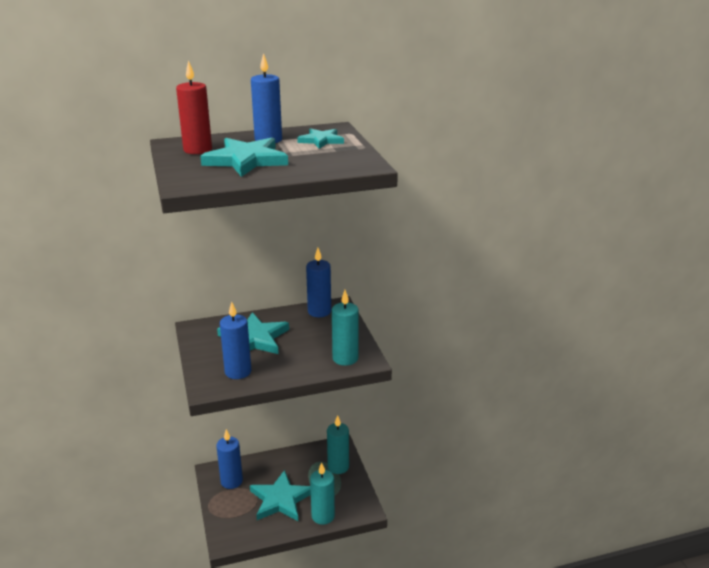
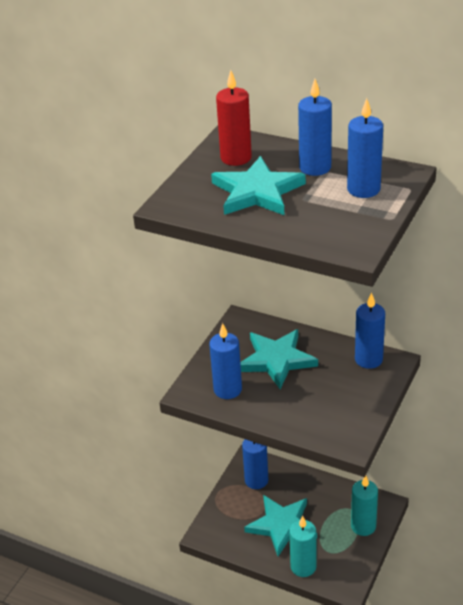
camera: 45 degrees right, 10 degrees up
(321, 140) = (363, 189): turquoise star -> blue candle
(345, 358) = (334, 429): turquoise candle -> none

